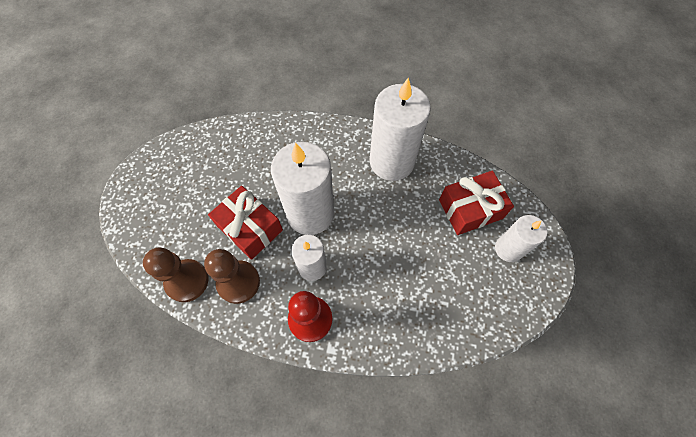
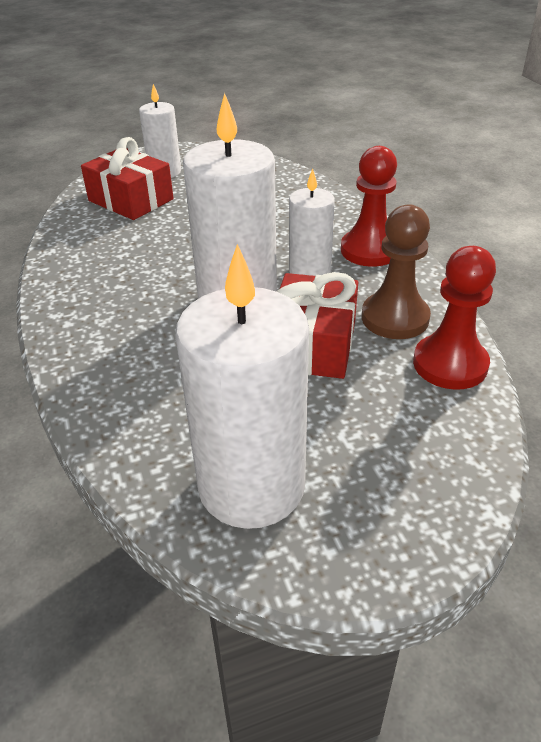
camera: 120 degrees left, 25 degrees down
(187, 281) = (450, 364): brown pawn -> red pawn
(391, 162) = (96, 267): white candle -> white candle (251, 486)

